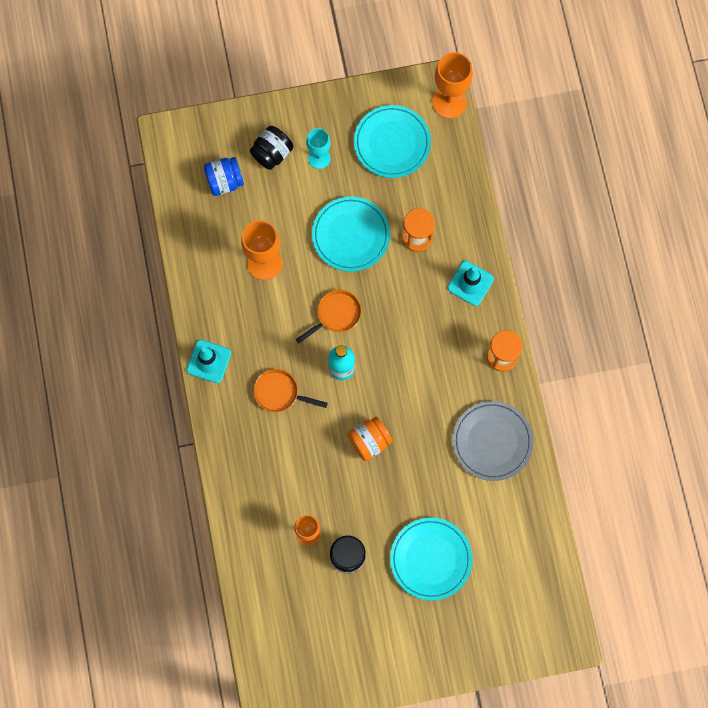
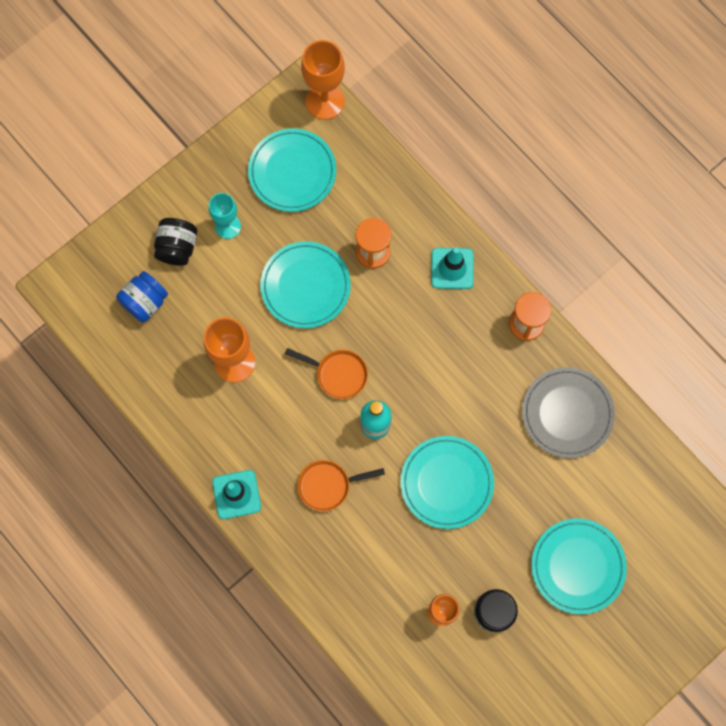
camera: 30 degrees left, 0 degrees up
(336, 315) = (338, 374): orange pan -> orange pan turned 90 degrees clockwise
(369, 441) = (446, 483): orange jar -> turquoise plate

